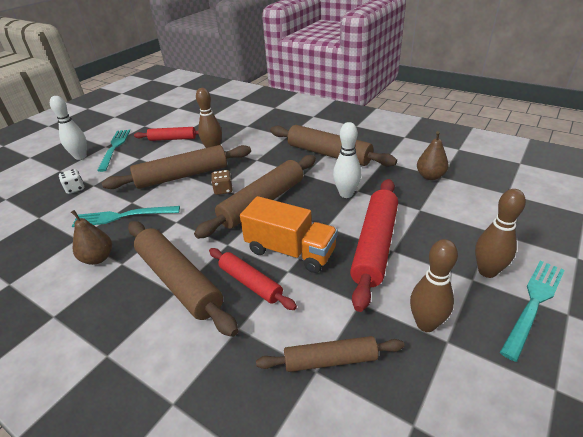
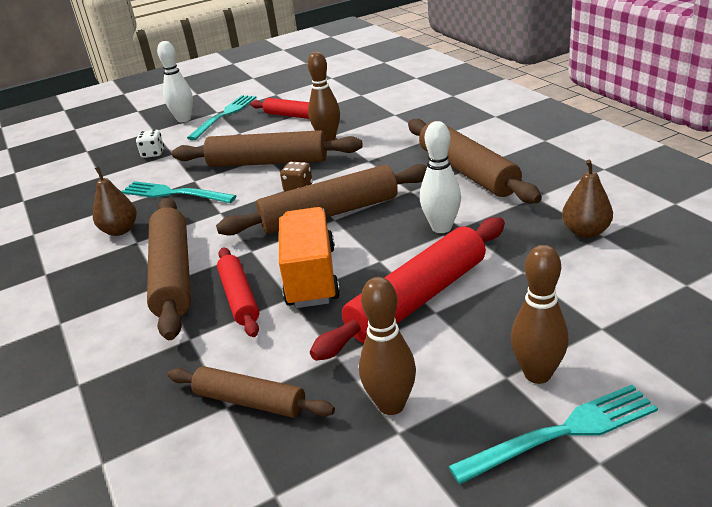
camera: 30 degrees right, 5 degrees down
(290, 251) = (311, 277): orange truck -> orange truck turned 150 degrees counterclockwise

